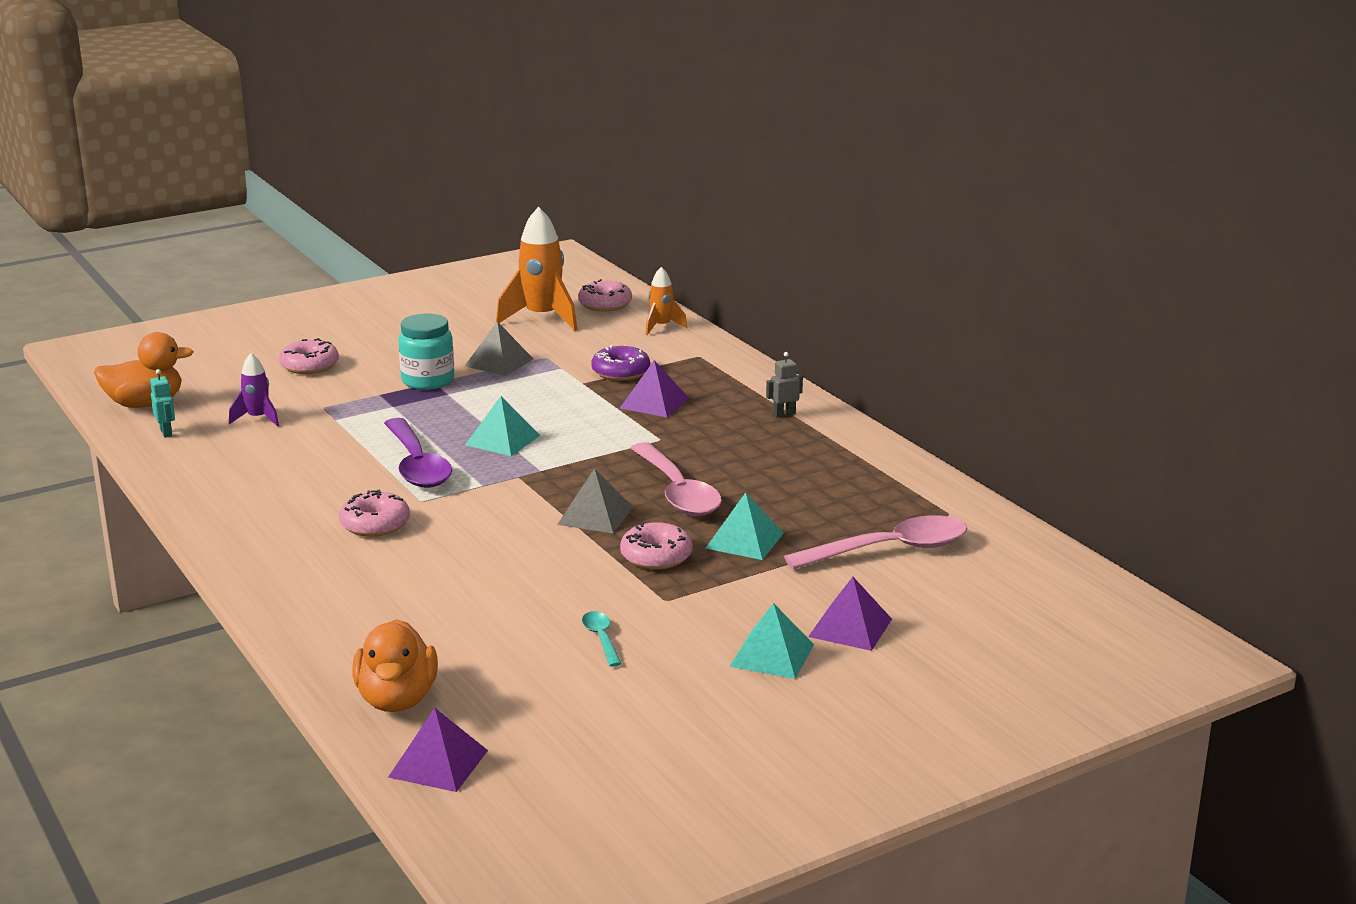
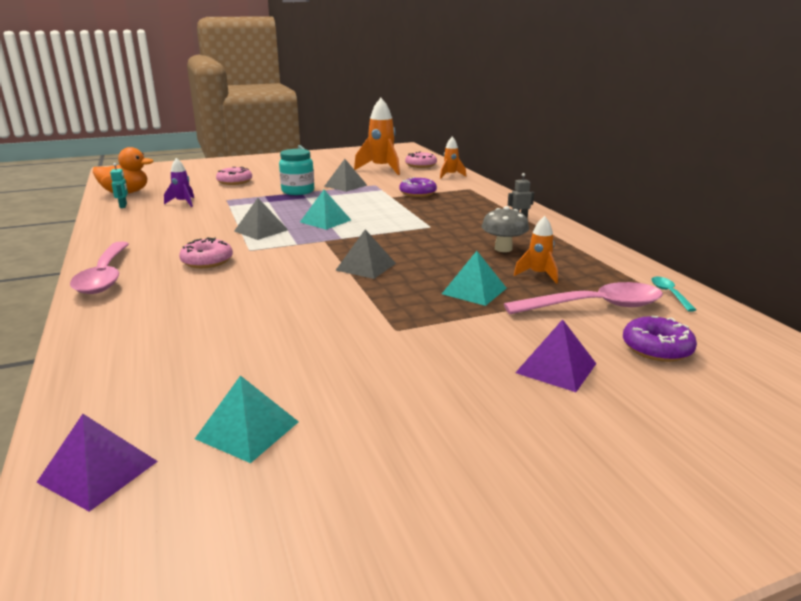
camera: 10 degrees right, 0 degrees up
(397, 699) = (115, 396): orange duck -> none
(417, 465) = (261, 230): purple spoon -> grey pyramid
(601, 638) = (327, 357): turquoise spoon -> turquoise spoon (669, 294)
(654, 403) = (433, 208): purple pyramid -> none
(656, 556) = (400, 296): pink donut -> none
(677, 492) = (432, 256): pink spoon -> pink spoon (105, 276)
(770, 471) = (503, 249): none -> grey mushroom
(772, 655) = (477, 387): turquoise pyramid -> turquoise pyramid (247, 430)
(820, 510) = (538, 275): none -> orange rocket
(956, 596) = (656, 348): none -> purple donut

